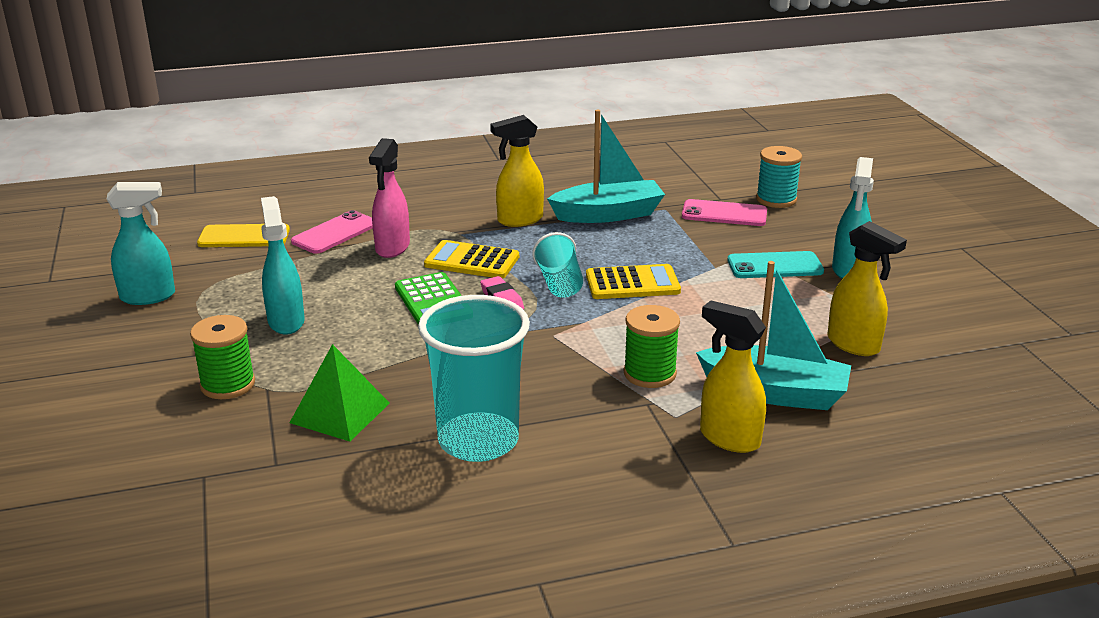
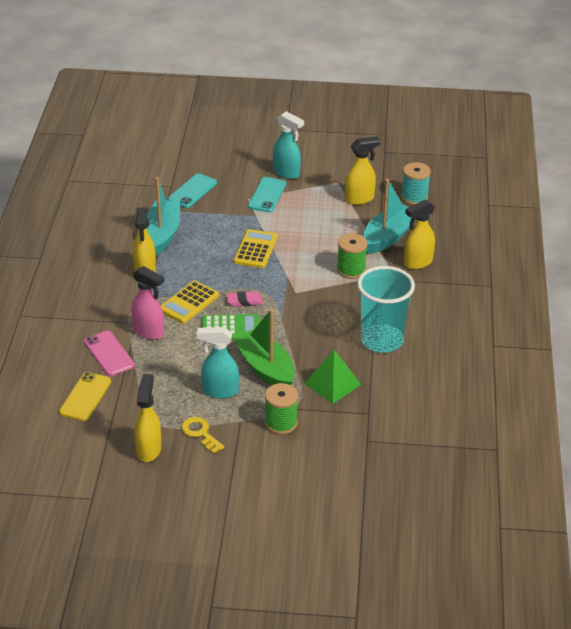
camera: 70 degrees left, 10 degrees up
(149, 297) = (149, 449): turquoise spray bottle -> yellow spray bottle
(189, 325) = (200, 433): none -> yellow key
(353, 346) = (265, 368): none -> green boat
(559, 283) = (239, 276): turquoise cup -> none
(724, 214) = (192, 191): pink phone -> turquoise phone
(776, 199) = (187, 167): turquoise spool -> turquoise spool (414, 197)

